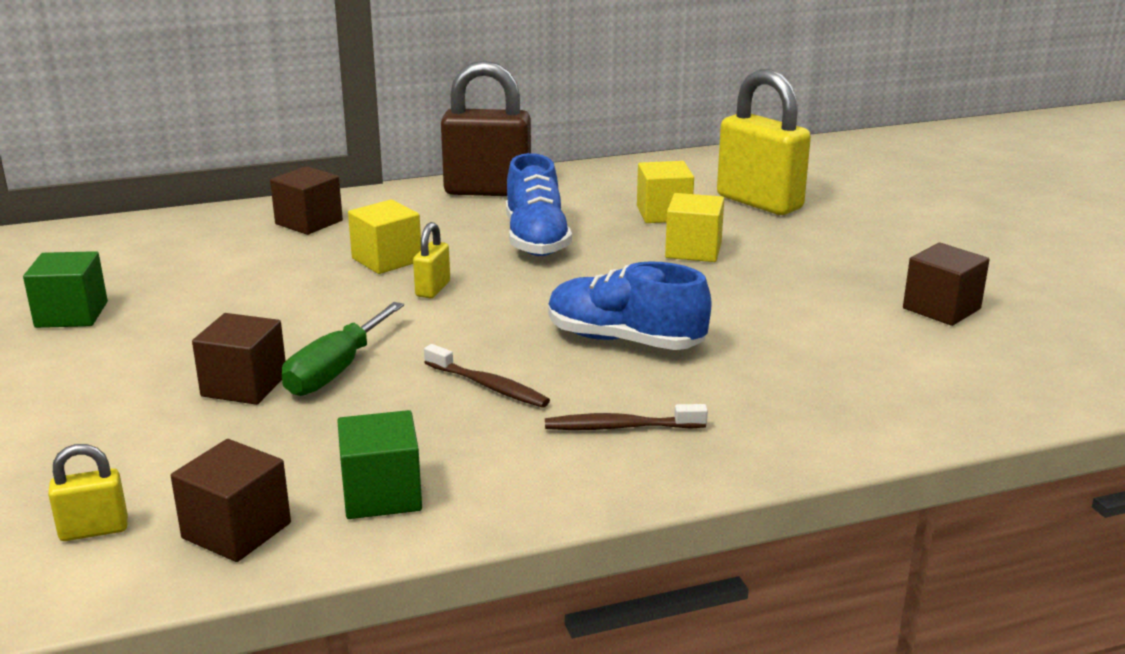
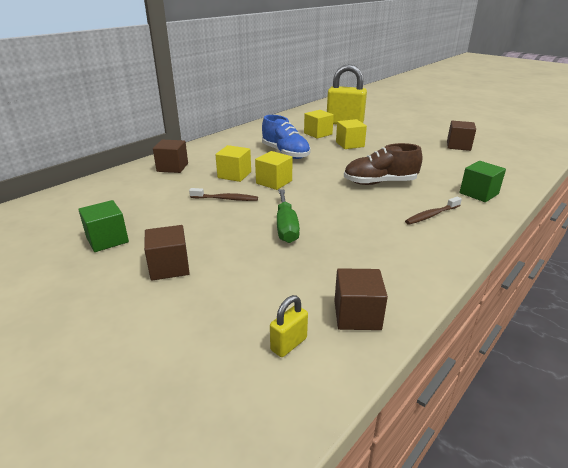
camera: 30 degrees left, 5 degrees up
(244, 386) = (254, 246): brown cube -> brown cube (169, 267)
(382, 494) = (391, 274): green cube -> green cube (478, 193)
(433, 289) = (274, 182): yellow padlock -> yellow cube
(487, 191) = (235, 139): brown padlock -> none
(489, 386) = (359, 214): brown toothbrush -> brown toothbrush (226, 199)
(624, 341) = (380, 183): blue shoe -> brown shoe

